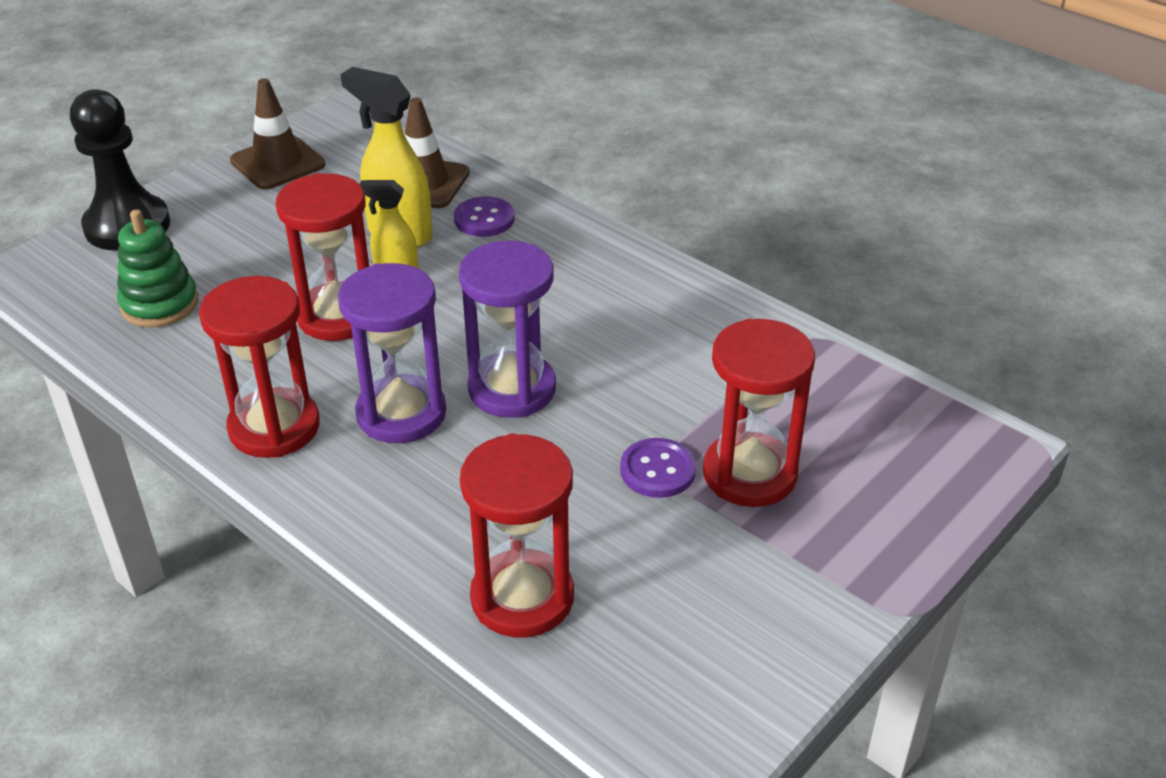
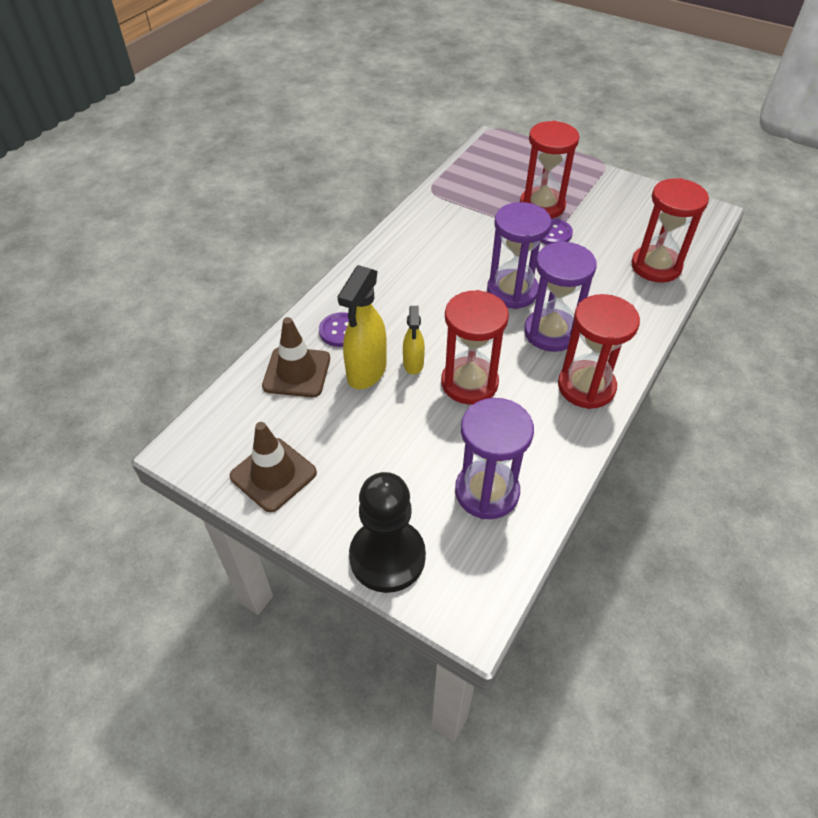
camera: 100 degrees left, 10 degrees up
(160, 304) = (487, 492): green stacking toy -> purple hourglass

